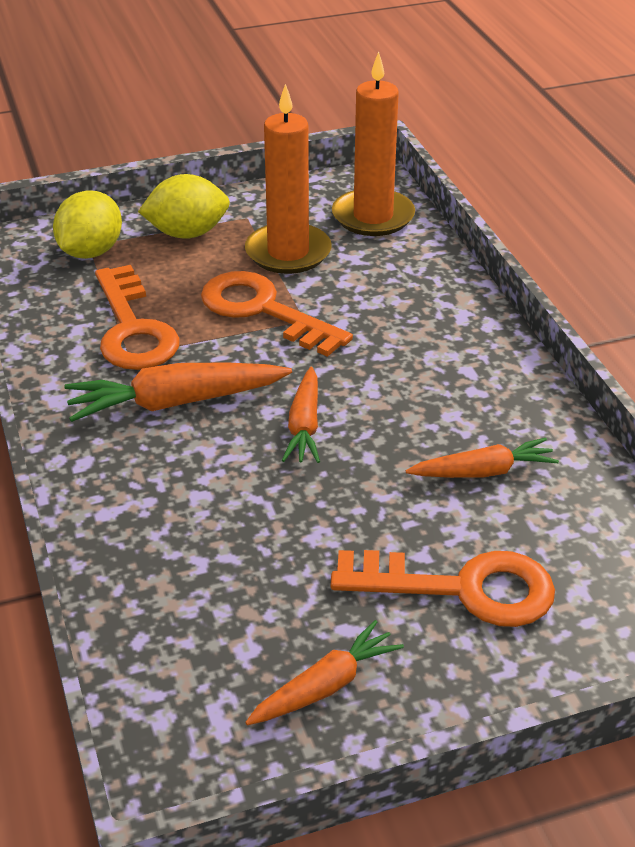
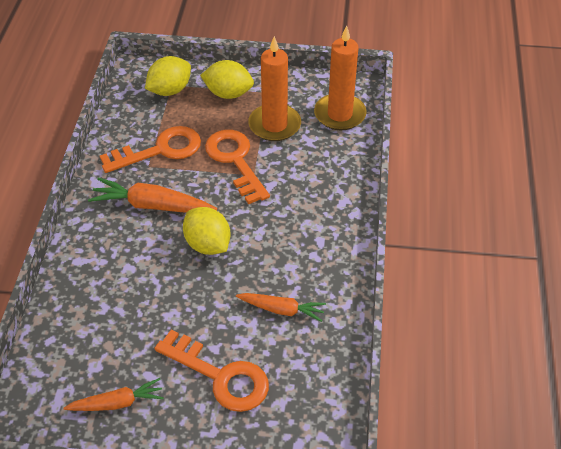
camera: 25 degrees right, 10 degrees up
(133, 329) = (160, 150): orange key -> orange key turned 120 degrees counterclockwise
(304, 425) = (208, 244): orange carrot -> yellow lemon

